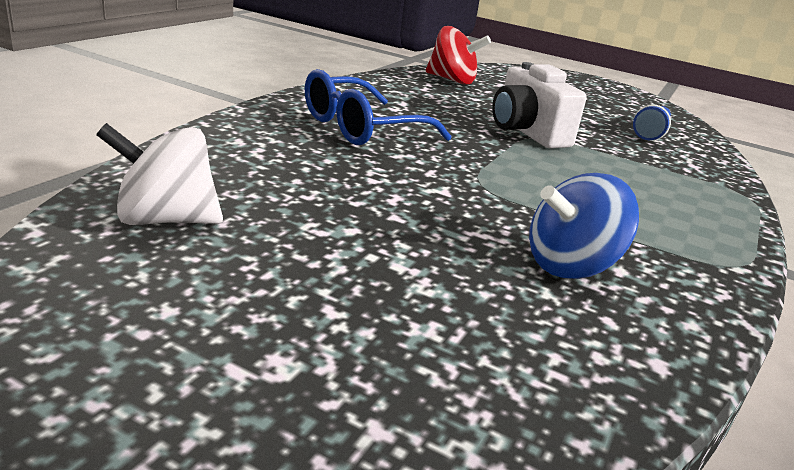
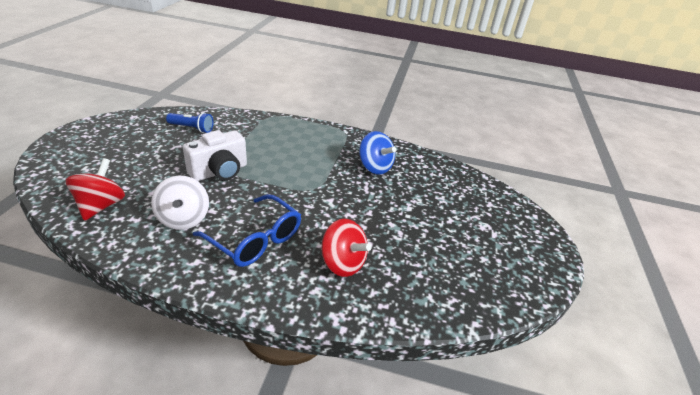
camera: 105 degrees left, 10 degrees up
(165, 219) = (430, 284): white spinning top -> white spinning top (183, 219)
(275, 165) = (342, 263): none -> red spinning top

